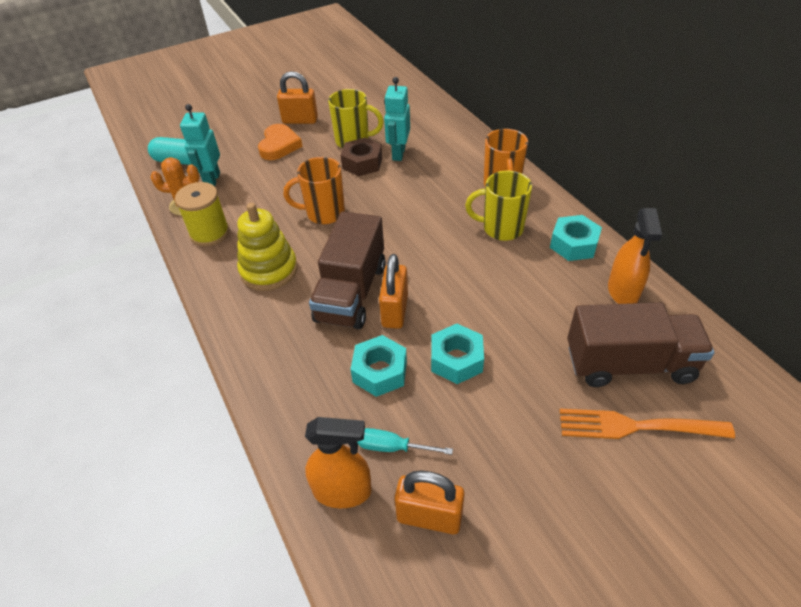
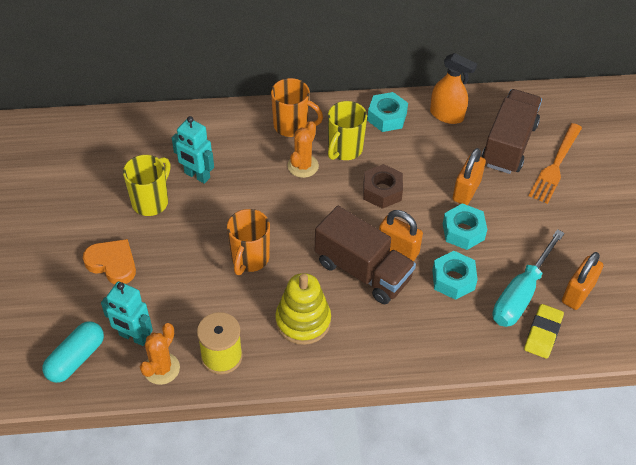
camera: 70 degrees left, 5 degrees up
(300, 120) = (78, 233): orange padlock -> orange padlock (466, 191)
(342, 491) = (543, 333): orange spray bottle -> yellow eraser
(362, 163) = (193, 207): brown nut -> brown nut (382, 191)
(391, 447) = (520, 295): turquoise screwdriver -> turquoise screwdriver, size x1.90
(457, 208) = (303, 166): none -> orange cactus

